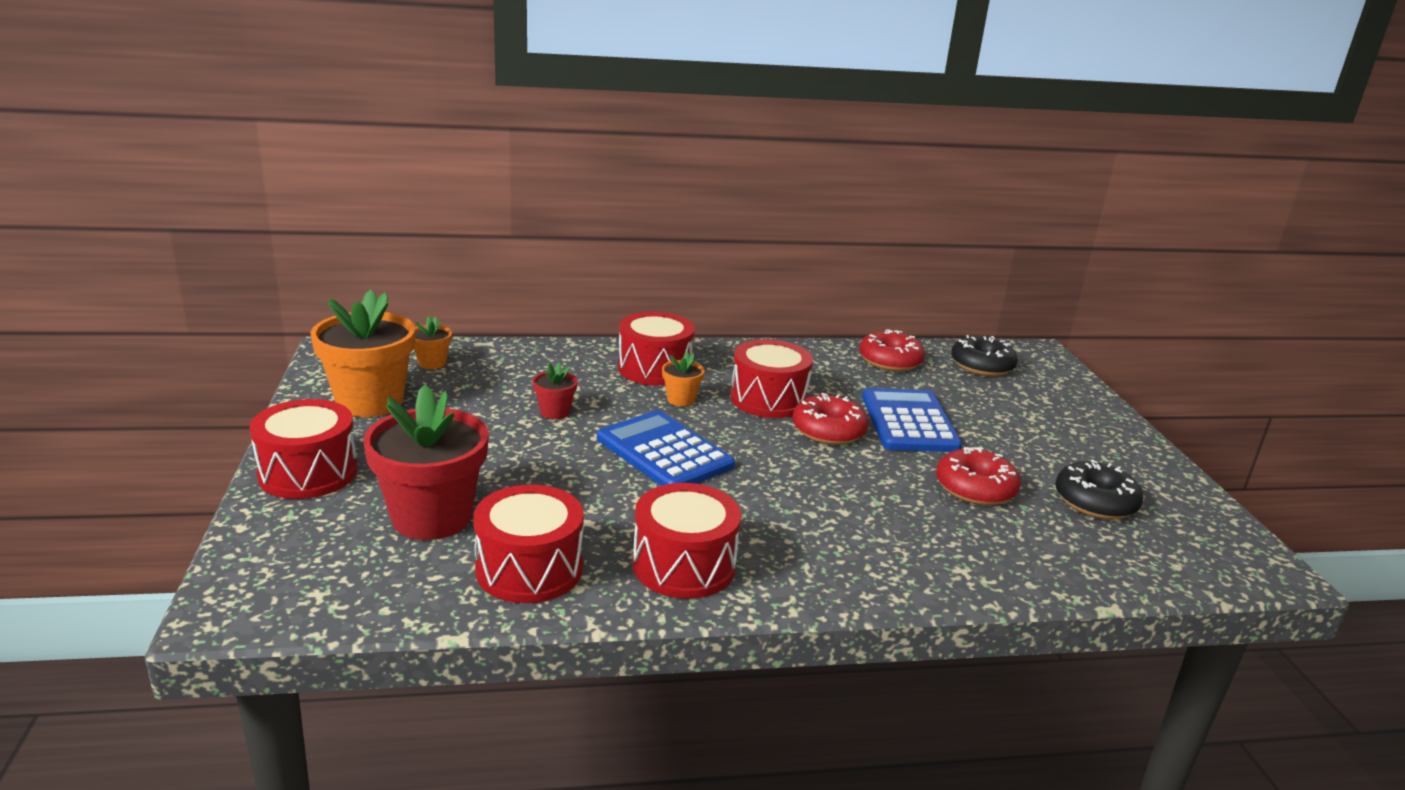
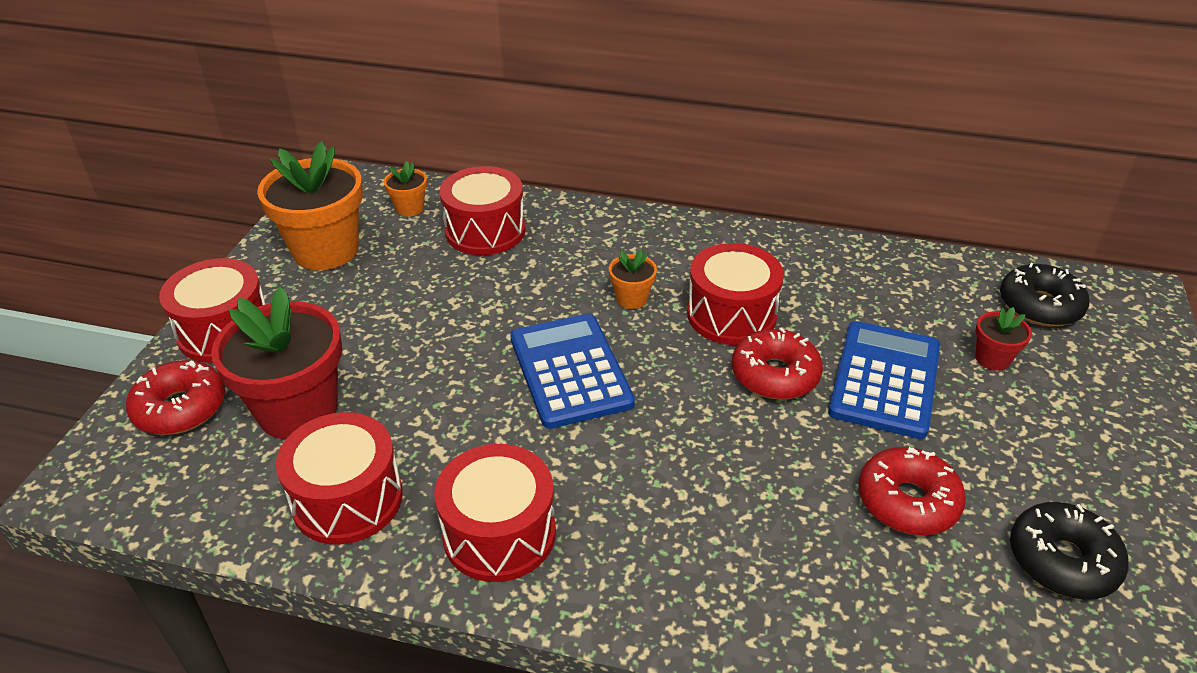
camera: 25 degrees right, 15 degrees up
(555, 412) = (490, 294): red flower pot -> red flower pot (992, 359)
(654, 369) = (629, 249): red drum -> red drum (485, 231)
(890, 361) = (918, 279): red donut -> red donut (181, 408)

